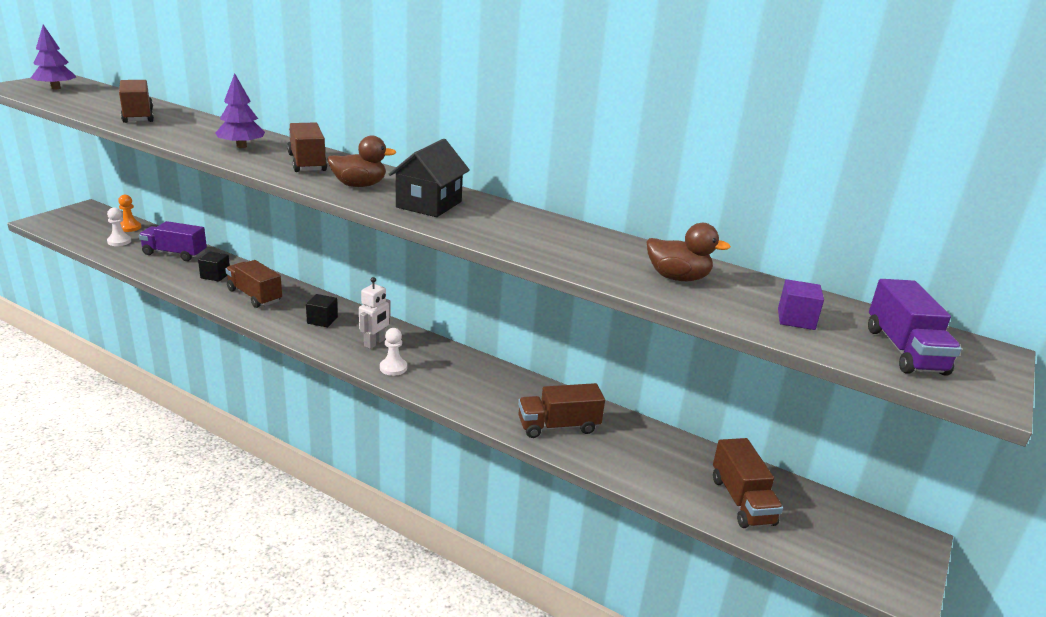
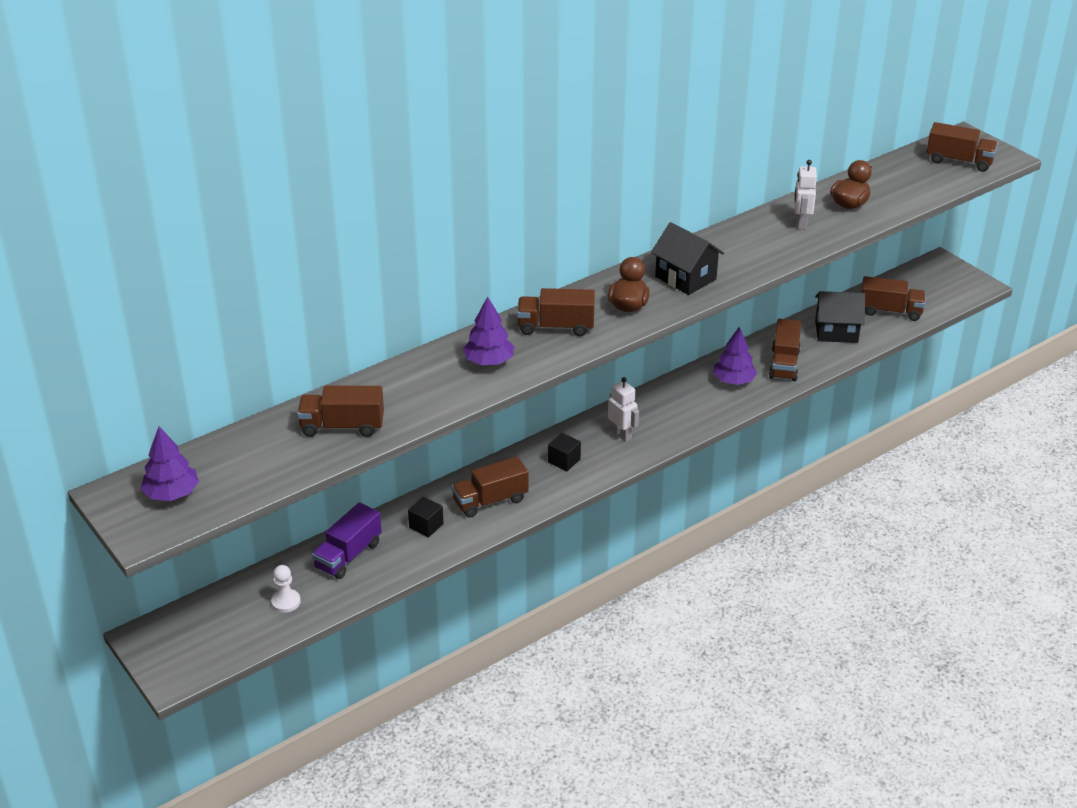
camera: 65 degrees left, 10 degrees up
(130, 227) = (241, 593): orange pawn -> none
(393, 368) = (669, 431): white pawn -> none
(503, 396) = (733, 381): none -> purple tree
(599, 252) = (801, 223): none -> white robot
(656, 458) = (836, 331): none -> black house
(796, 319) = (916, 181): purple cube -> none
(904, 351) = (959, 161): purple truck -> brown truck

